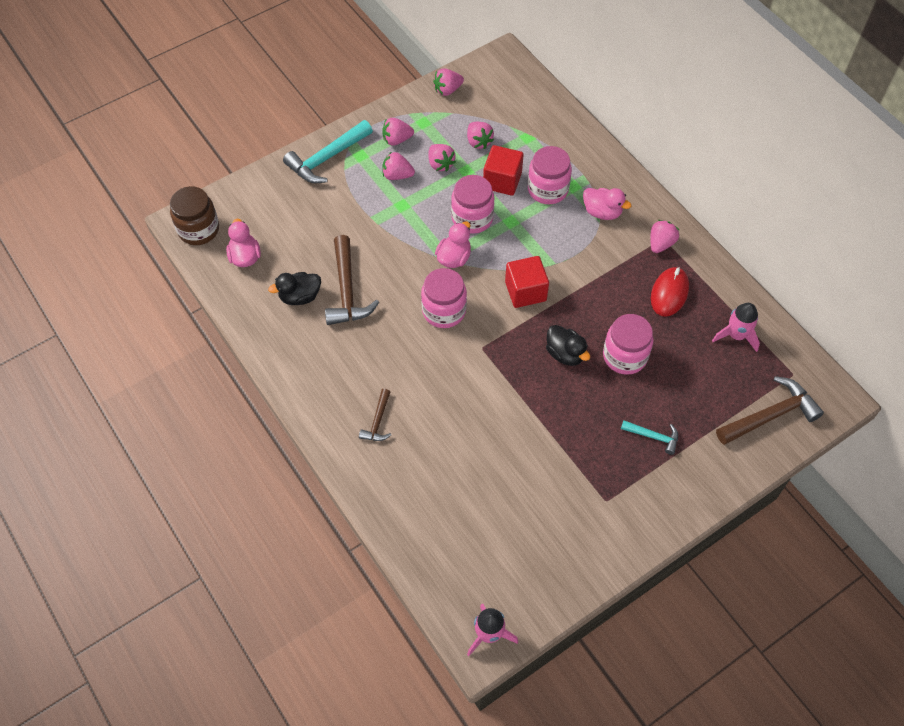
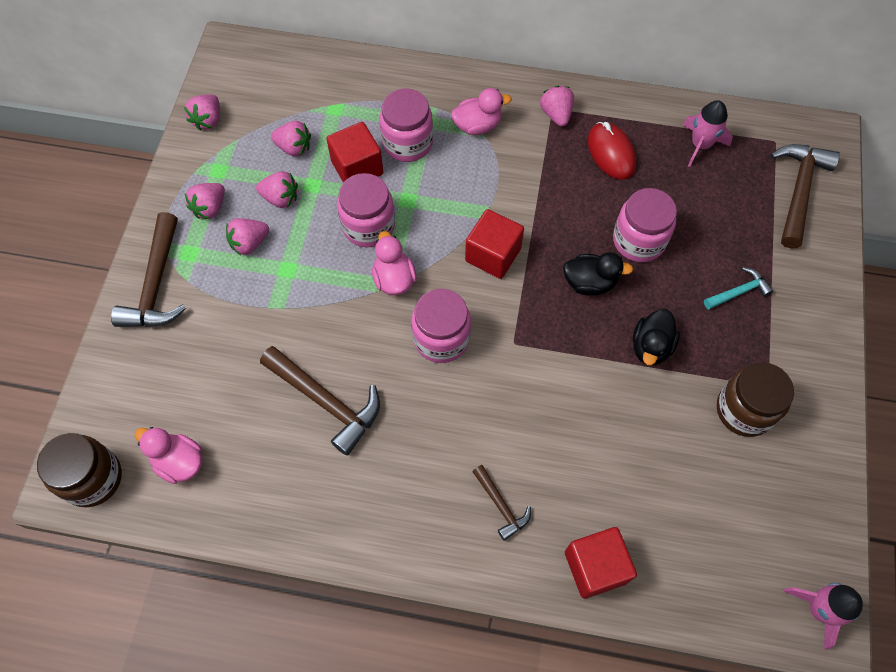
camera: 45 degrees left, 5 degrees up
(300, 297) = (285, 451): black duck -> black duck (651, 347)
(326, 158) = (156, 285): turquoise hammer -> brown hammer
(392, 496) = (595, 567): none -> red cube
(574, 500) = (744, 410): none -> brown jar

